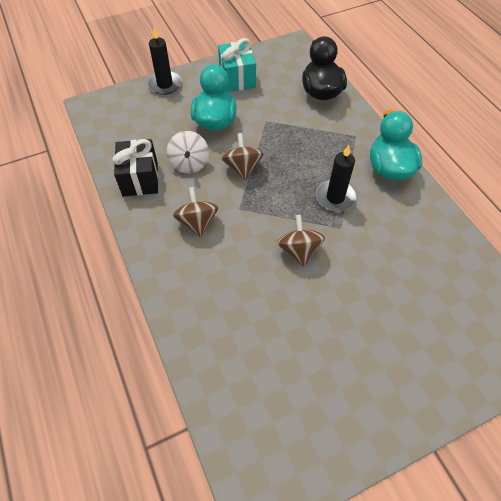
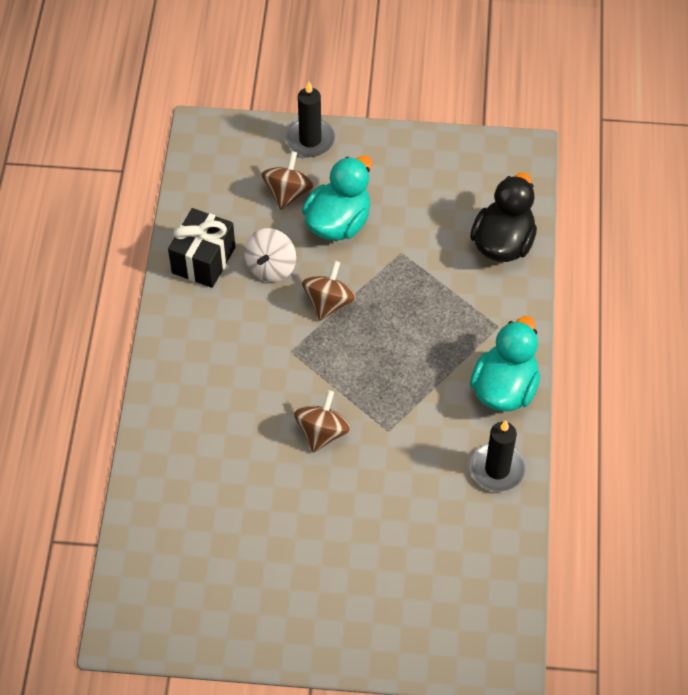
camera: 30 degrees right, 0 degrees up
(197, 222) = (234, 345): brown spinning top -> brown spinning top (288, 193)
(237, 78) = (408, 172): turquoise gift -> none
(335, 197) = (409, 392): black candle -> black candle (497, 469)

